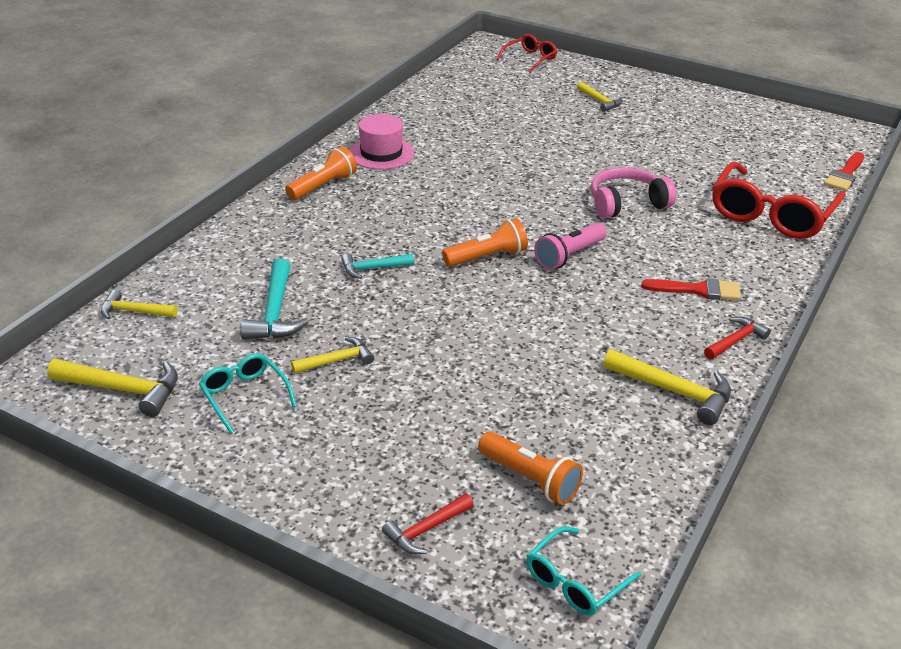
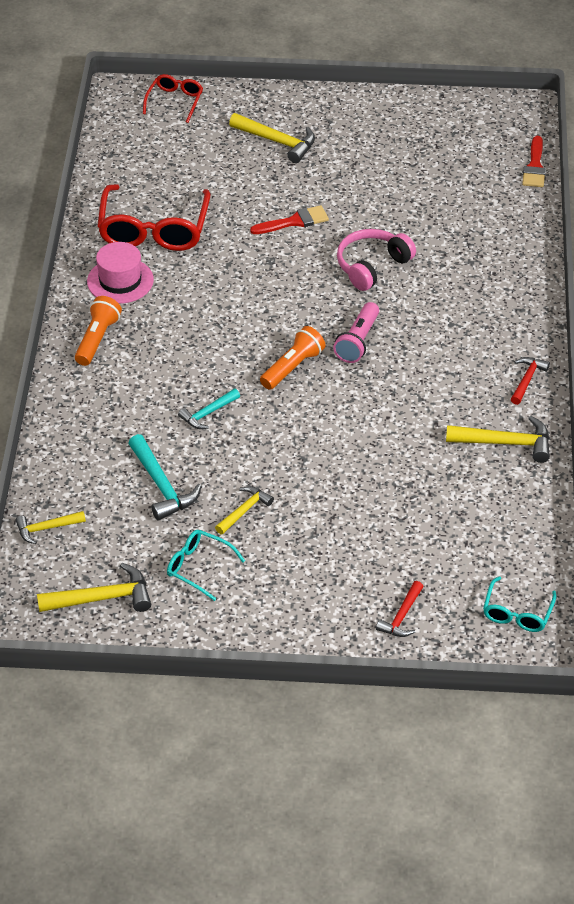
camera: 25 degrees left, 10 degrees up
(530, 479) = (447, 552): orange flashlight -> none
(600, 101) = (277, 142): yellow hammer -> yellow hammer, size x1.59
(698, 290) = (476, 340): red brush -> red brush (294, 221)
(771, 214) = (495, 236): red glasses -> red glasses (153, 230)

